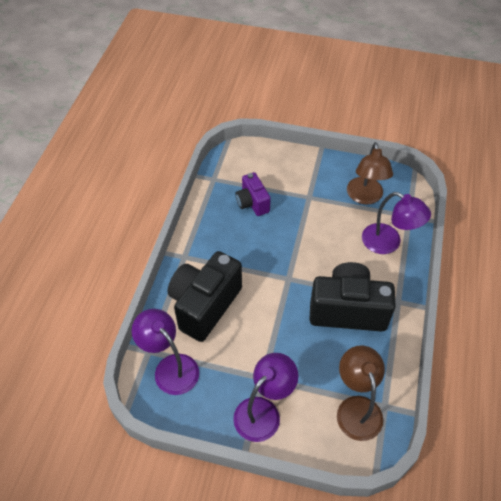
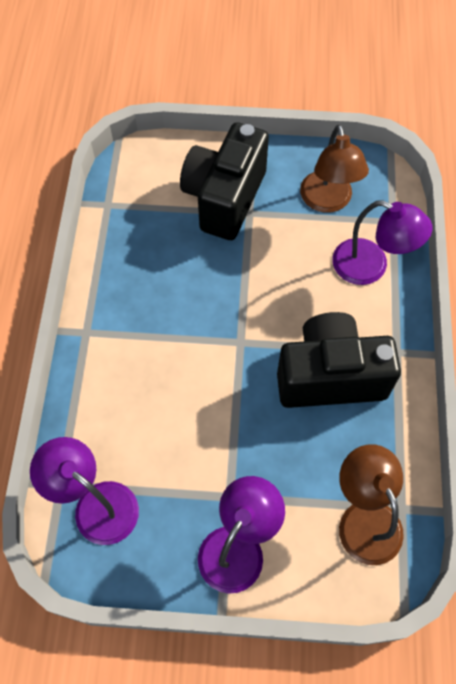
camera: 10 degrees left, 10 degrees up
(204, 305) = (128, 402): black camera -> black camera (224, 198)
(252, 203) = (170, 234): purple camera -> none

